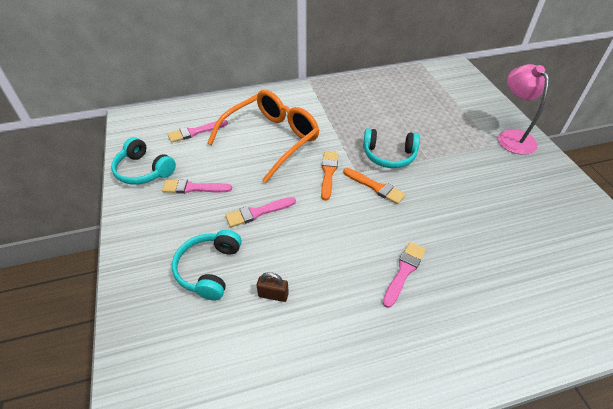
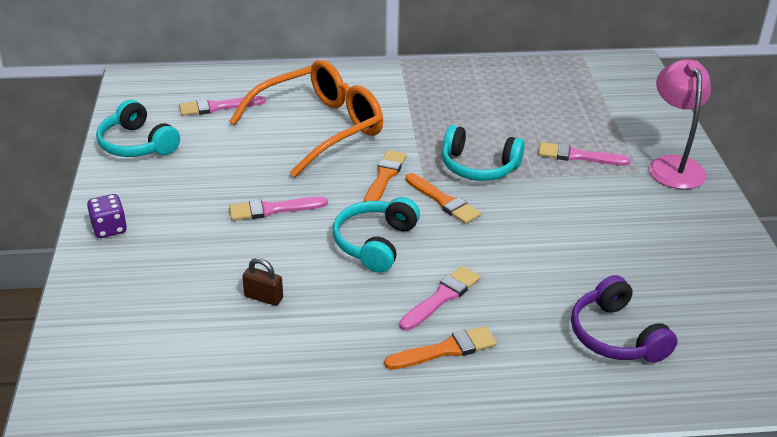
camera: 10 degrees right, 10 degrees down
(138, 249) = (109, 228): none -> purple dice
(193, 188) = (197, 172): pink brush -> pink brush (578, 156)
(209, 269) = (191, 261): turquoise headphones -> turquoise headphones (375, 243)
(424, 321) = (445, 350): none -> orange brush
(537, 285) = (616, 336): none -> purple headphones

